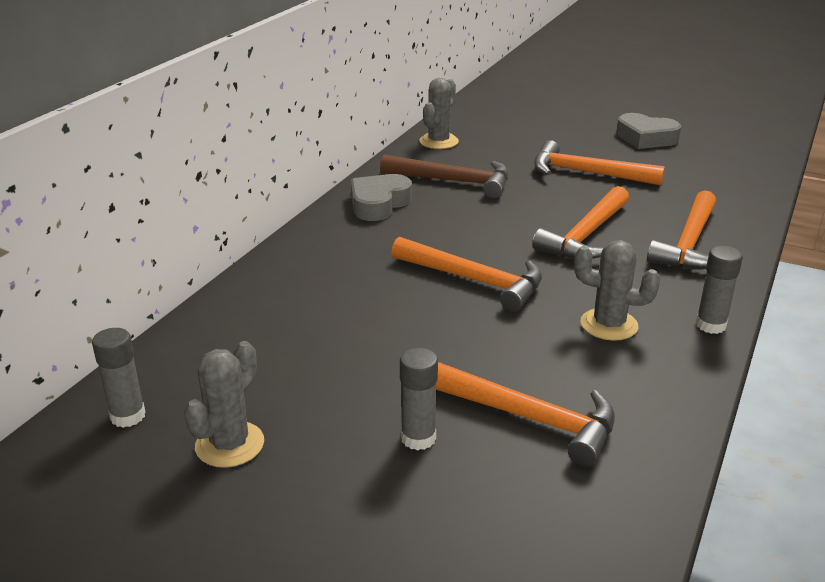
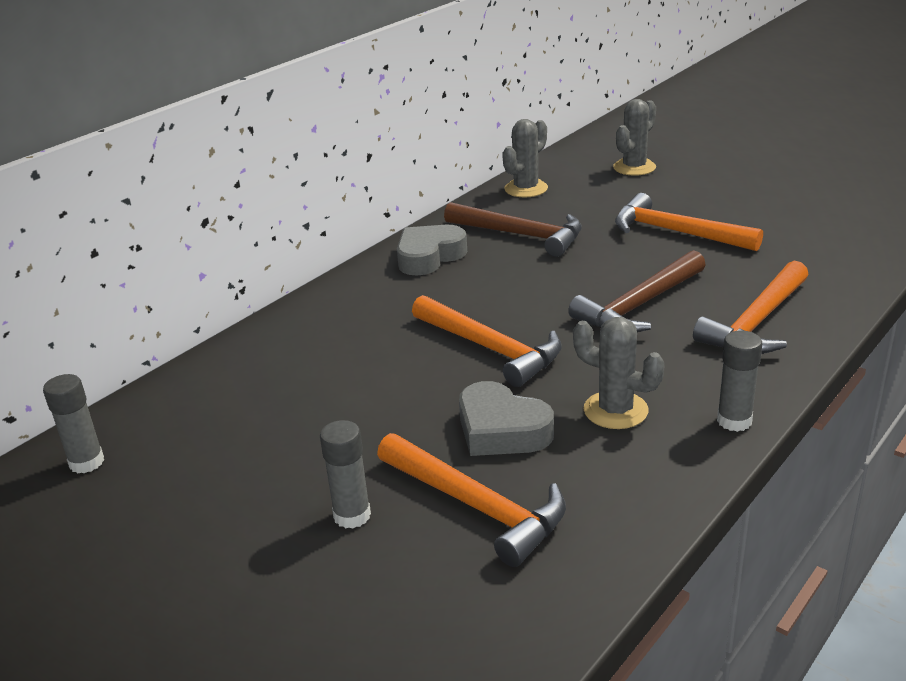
camera: 15 degrees right, 0 degrees up
(230, 444) = (166, 501): grey cactus -> grey cactus (634, 167)
(586, 235) = (639, 306): orange hammer -> brown hammer
(646, 138) = (766, 193): grey heart -> grey heart (501, 430)

